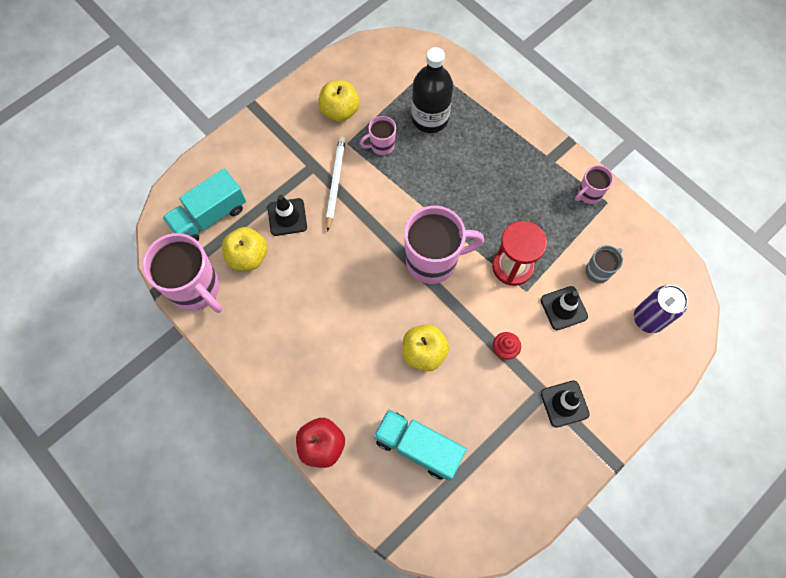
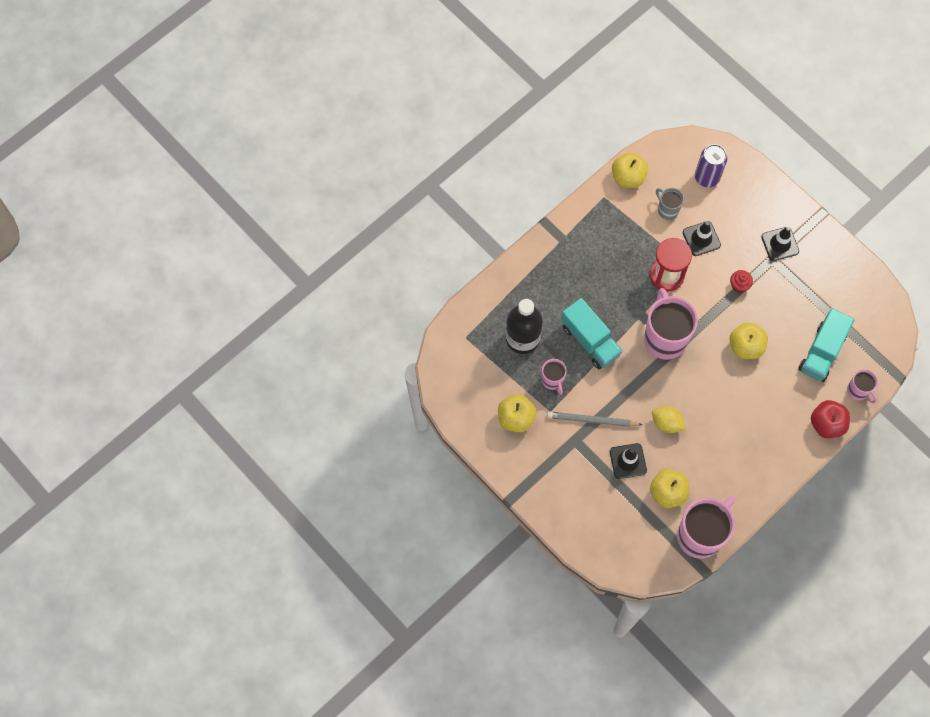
camera: 90 degrees left, 0 degrees up
(209, 217) = (630, 530): turquoise truck -> turquoise truck (590, 340)
(329, 259) = (666, 423): none -> yellow lemon
(335, 183) = (592, 420): white pencil -> grey pencil
(588, 194) = (597, 211): pink mug -> pink mug (858, 391)
(636, 229) = (628, 177): none -> yellow apple

